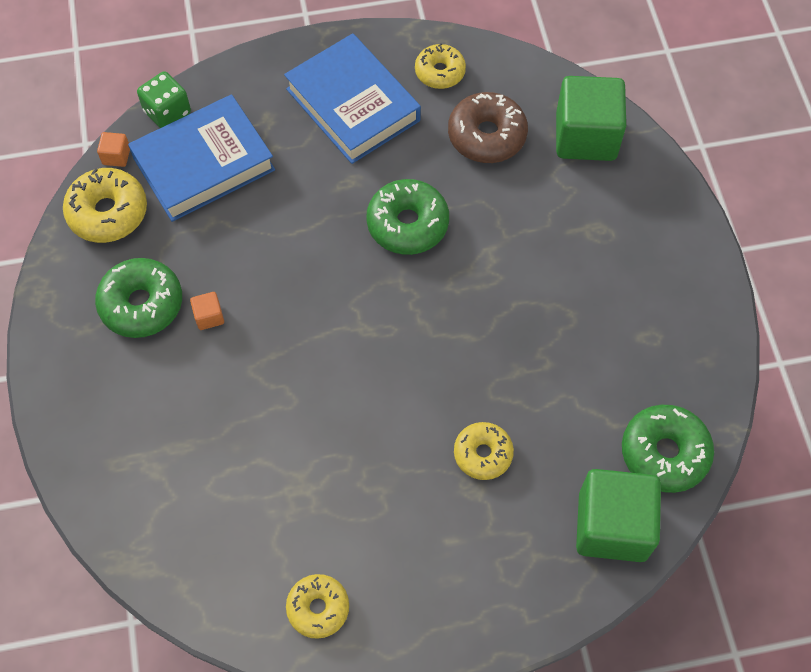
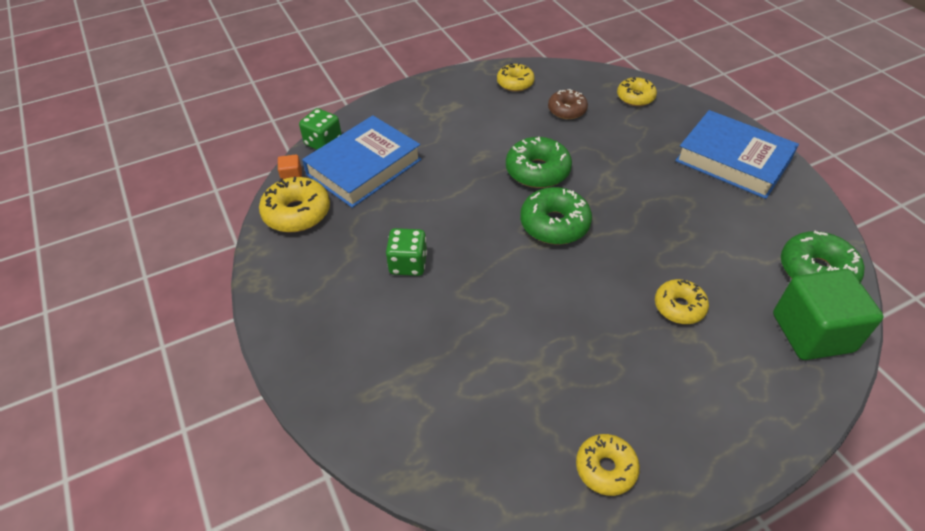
camera: 15 degrees left, 15 degrees down
(142, 304) = (347, 268): green donut -> green donut (554, 224)
(209, 316) = (408, 264): orange cube -> green dice
(353, 105) = (462, 112): blue book -> blue book (733, 160)
(487, 135) = (567, 110): brown donut -> brown donut, size x0.66
(586, 136) = (635, 97): green cube -> yellow donut

